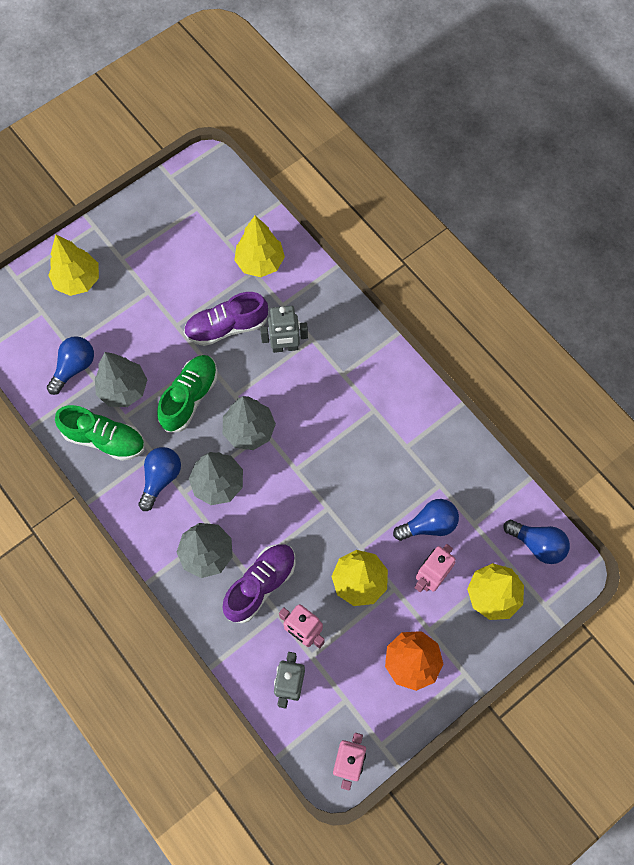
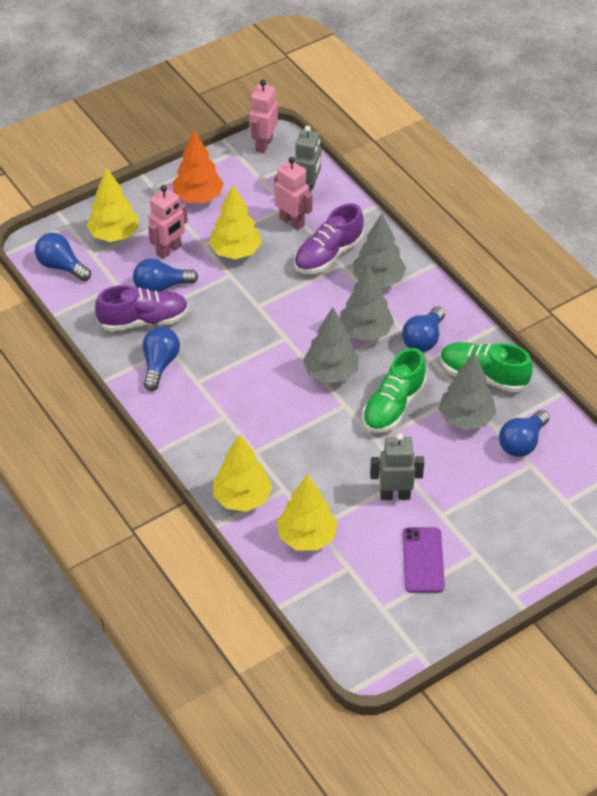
camera: 175 degrees left, 20 degrees down
(78, 280) = (527, 533): yellow tree -> yellow tree (242, 498)
(164, 250) = (423, 560): none -> purple phone
(226, 327) = (350, 470): purple shoe -> purple shoe (144, 320)
(285, 347) = (285, 446): grey robot -> grey robot (395, 495)
(412, 427) = (159, 364): none -> blue light bulb

